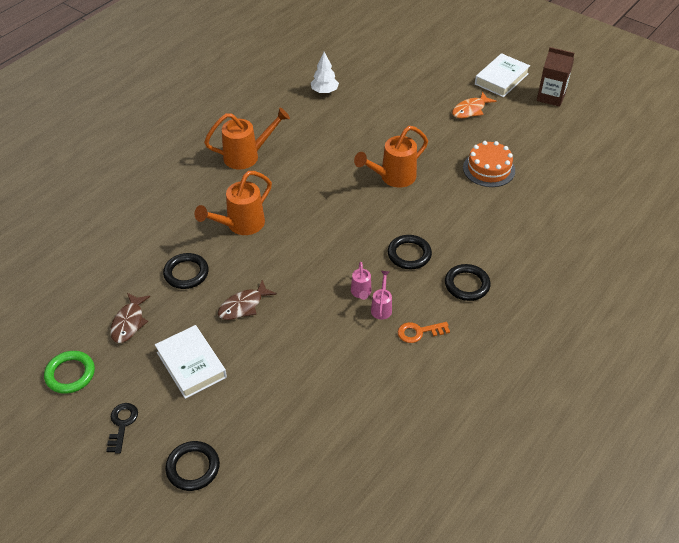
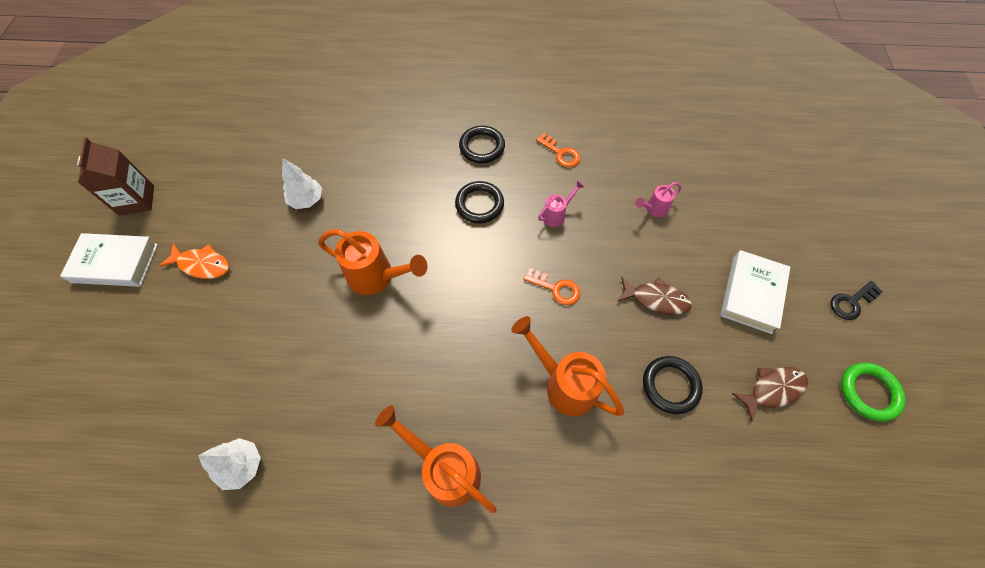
camera: 125 degrees left, 15 degrees up
(193, 468) = (819, 223): black ring -> none
(240, 225) = (563, 383): orange watering can -> orange watering can turned 150 degrees counterclockwise
(303, 258) = (556, 288): none -> orange key
(382, 307) = (558, 191): pink watering can -> pink watering can (653, 209)
(489, 169) = (307, 200): orange cake -> white tree

